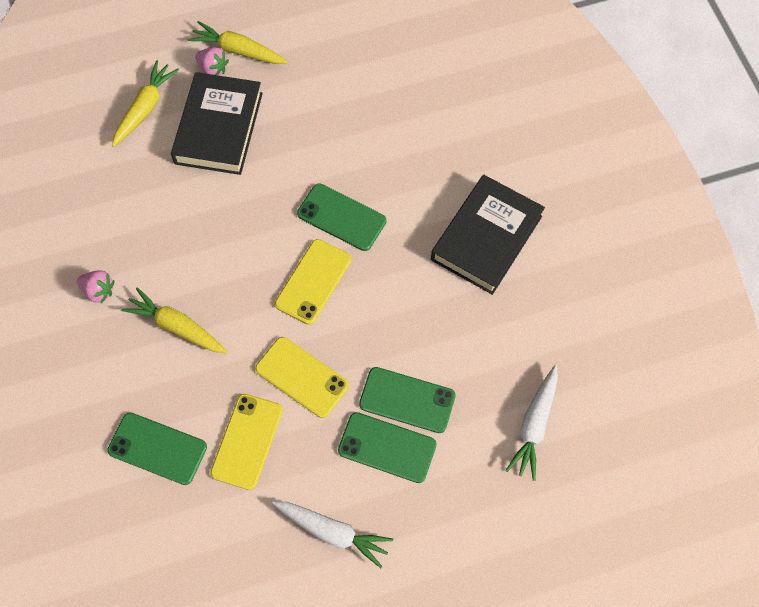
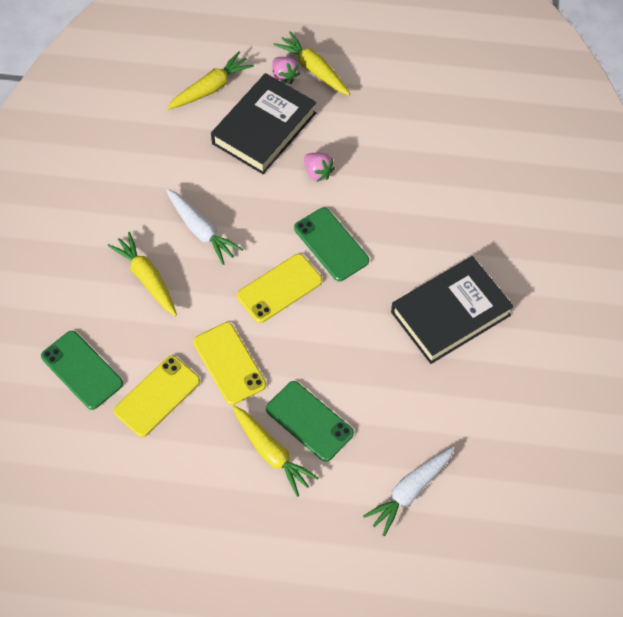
camera: 25 degrees right, 5 degrees down
(99, 291) = (98, 223): pink strawberry -> pink strawberry (318, 172)
(333, 532) = (190, 502): white carrot -> white carrot (201, 230)
(387, 447) = (271, 453): green phone -> yellow carrot

